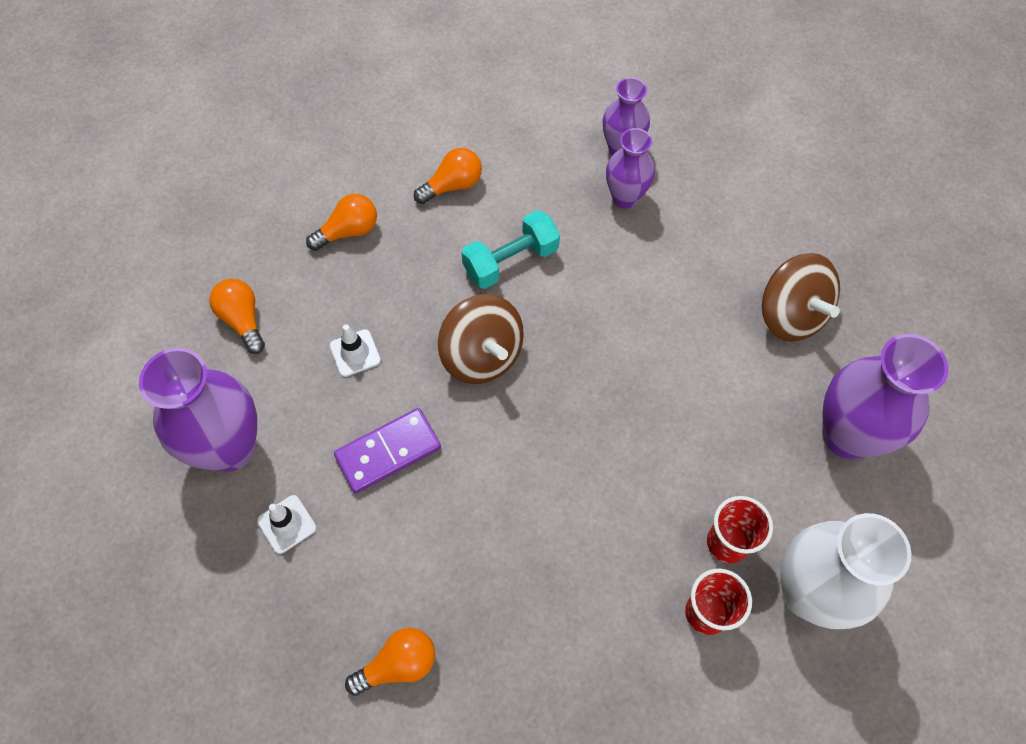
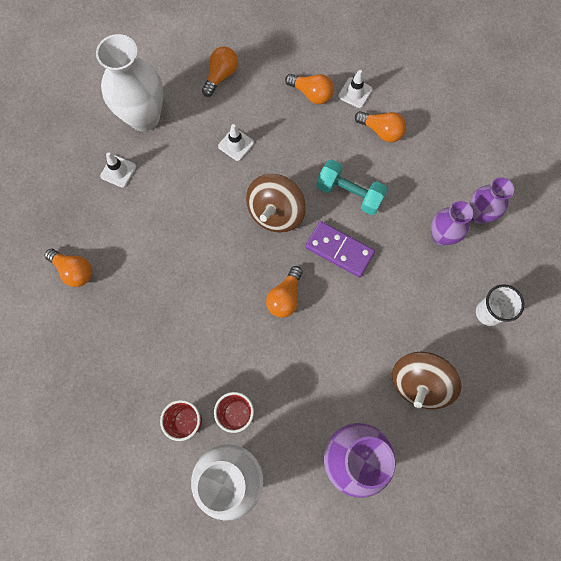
camera: 60 degrees right, 10 degrees up
(230, 448) = (144, 117): purple vase -> white vase
(382, 185) = (355, 93): none -> white traffic cone
(388, 452) = (187, 197): purple domino -> purple domino (339, 250)
(602, 404) = (285, 297): none -> orange light bulb
(743, 203) = (488, 312): none -> white cup

